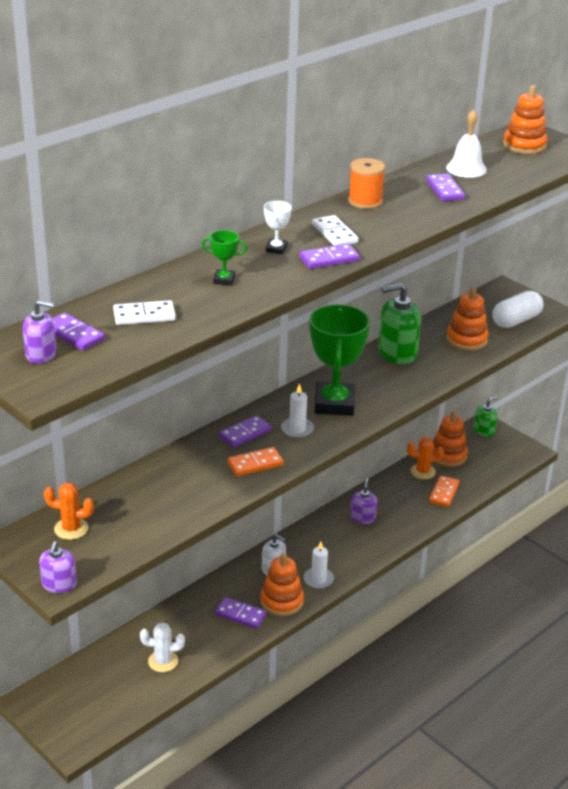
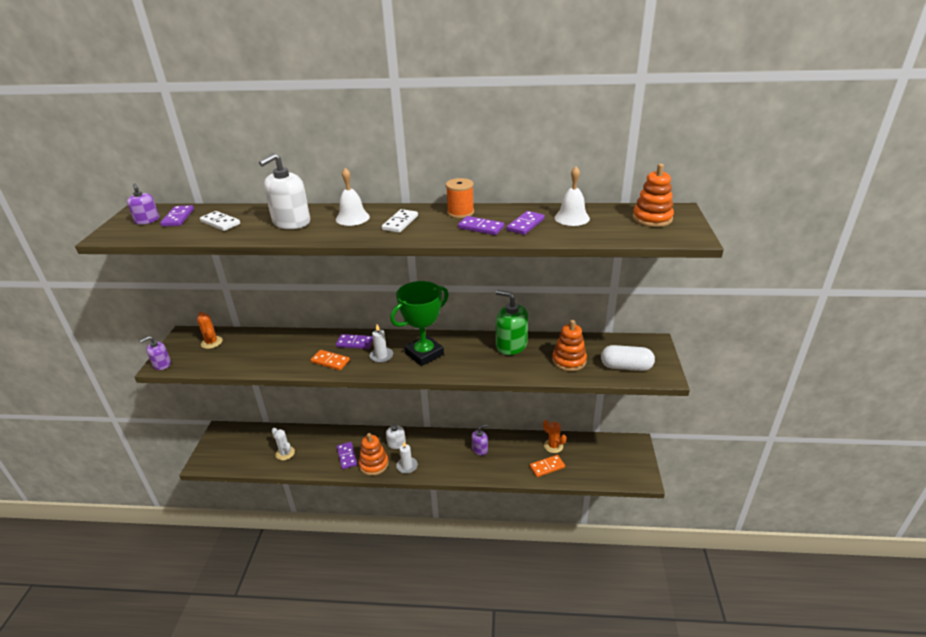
camera: 50 degrees right, 0 degrees up
(224, 280) = (291, 222): green trophy -> white soap dispenser
(276, 249) = (352, 218): white trophy -> white bell
(329, 259) = (363, 234): purple domino -> purple domino (481, 227)
(448, 455) = (583, 446): orange stacking toy -> none
(484, 431) = (630, 446): green soap dispenser -> none

